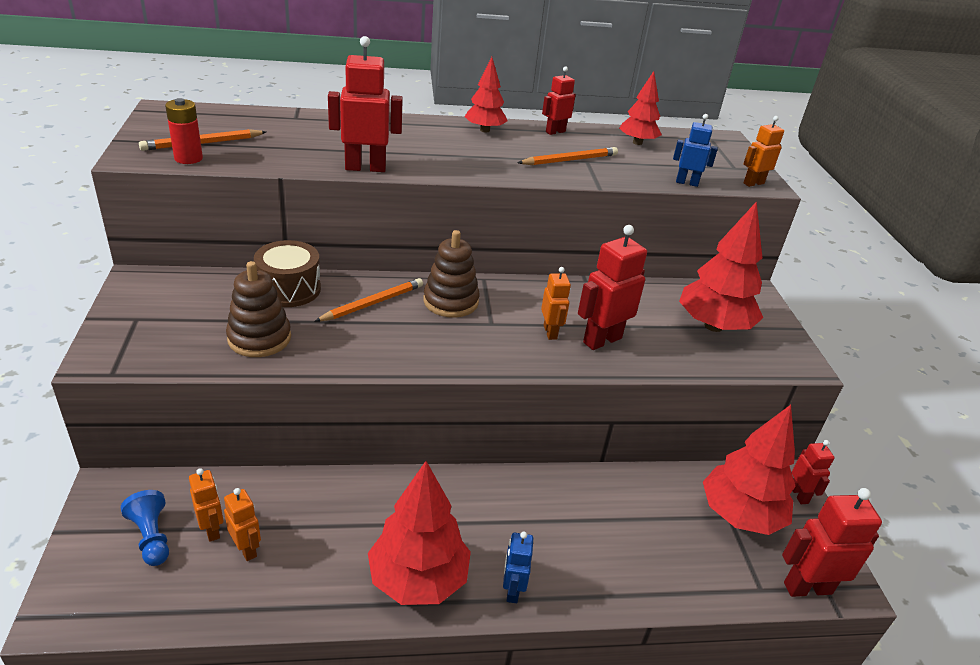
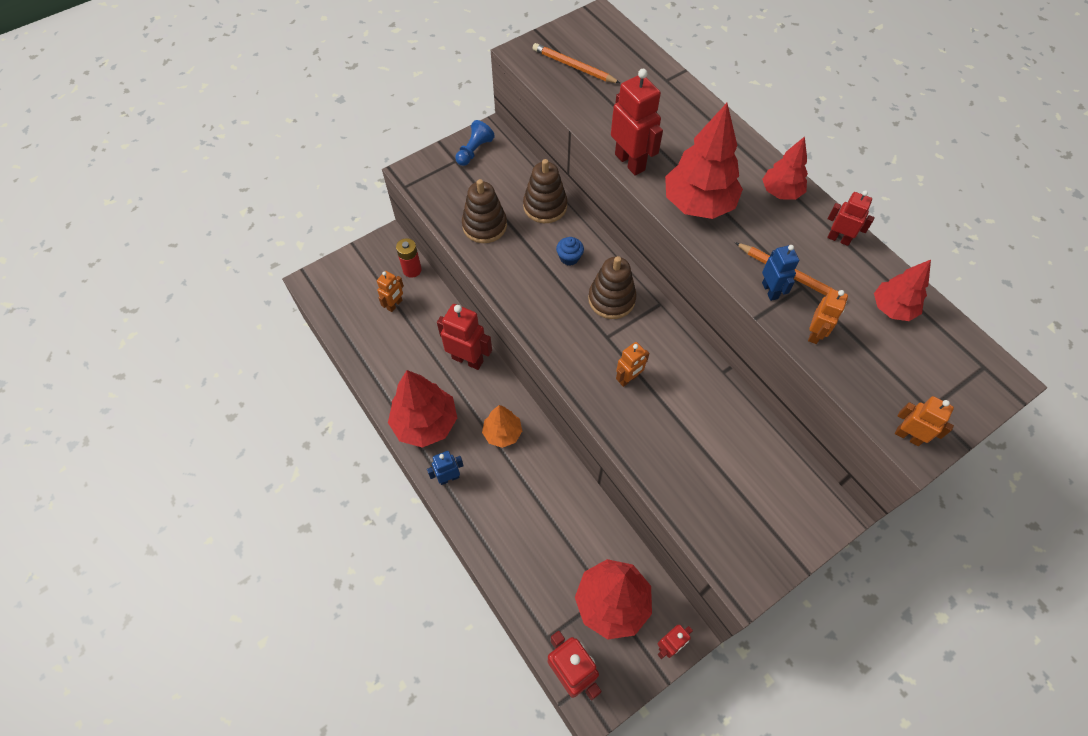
camera: 65 degrees right, 25 degrees up
(151, 537) = (373, 283): blue pawn -> blue pawn (474, 151)
(188, 158) = (547, 75): red battery -> red battery (412, 270)
(247, 549) = (393, 329): orange robot -> orange robot (815, 333)
(289, 289) = (545, 206): brown drum -> brown stacking toy
(373, 303) = (569, 258): orange pencil -> blue cupcake
(488, 509) = (502, 433): none -> orange tree
(602, 340) = (648, 417): red robot -> red robot (468, 359)
(686, 183) = (843, 378): blue robot -> blue robot (770, 290)
(713, 326) = (742, 493): red tree -> red tree (698, 204)

